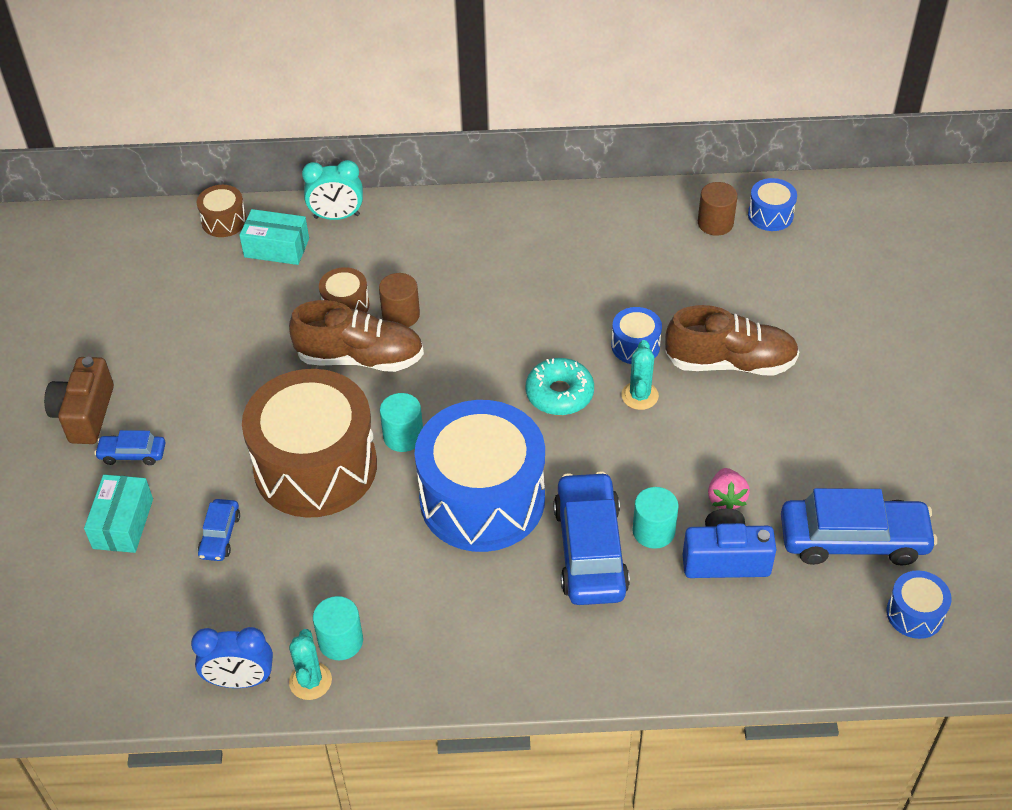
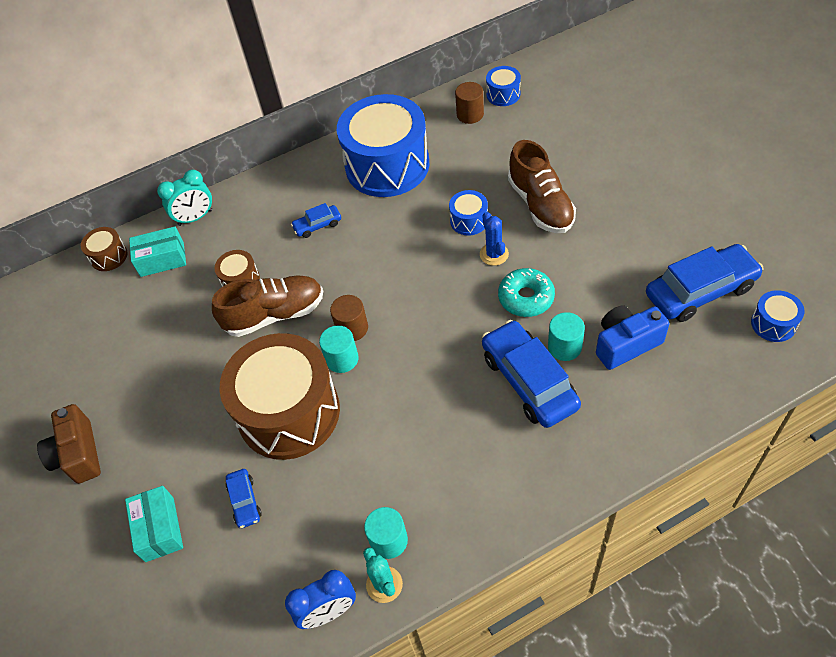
camera: 20 degrees left, 5 degrees up
(132, 454) = (136, 469): blue car -> blue car (317, 225)
(401, 315) = (286, 270): brown cylinder -> brown cylinder (352, 328)
(482, 499) = (429, 379): blue drum -> blue drum (387, 165)
(559, 394) = (437, 277): turquoise donut -> turquoise donut (526, 298)
(639, 396) = (494, 254): turquoise cactus -> blue cactus
(726, 499) = (598, 301): pink strawberry -> none
(730, 362) = (540, 205): brown shoe -> brown shoe turned 90 degrees clockwise

